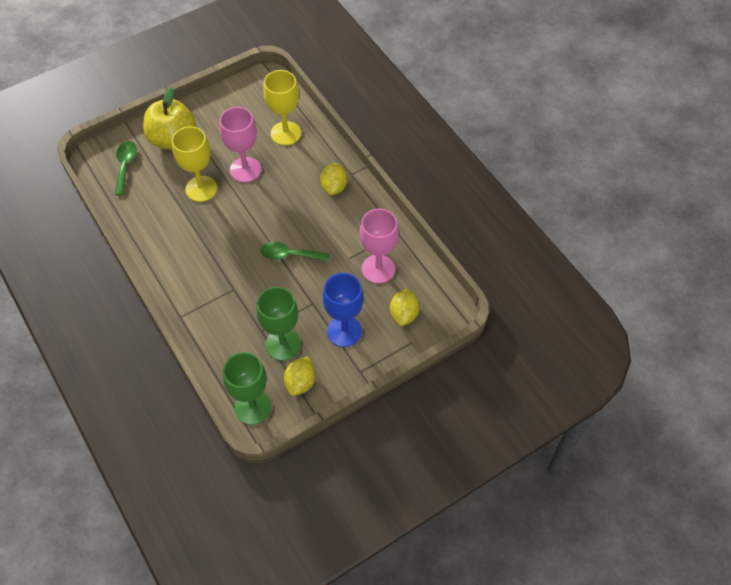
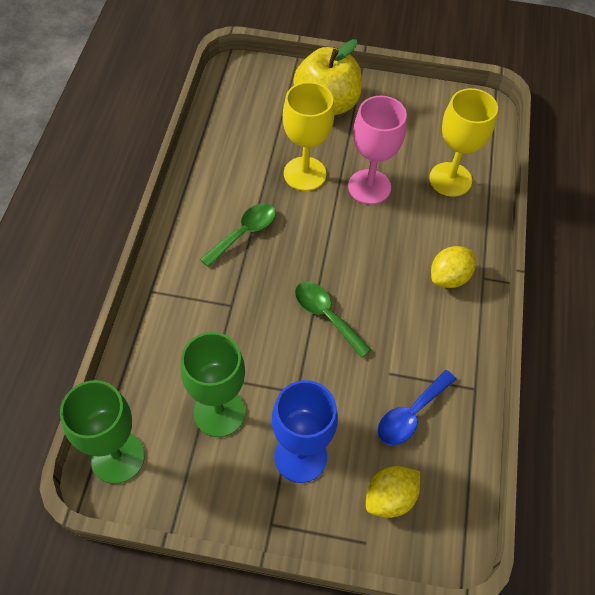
camera: 40 degrees right, 0 degrees up
(125, 165) = (255, 98): green spoon -> green spoon (244, 233)
(300, 382) = (194, 475): yellow lemon -> none
(378, 269) = (411, 414): pink goblet -> blue spoon

